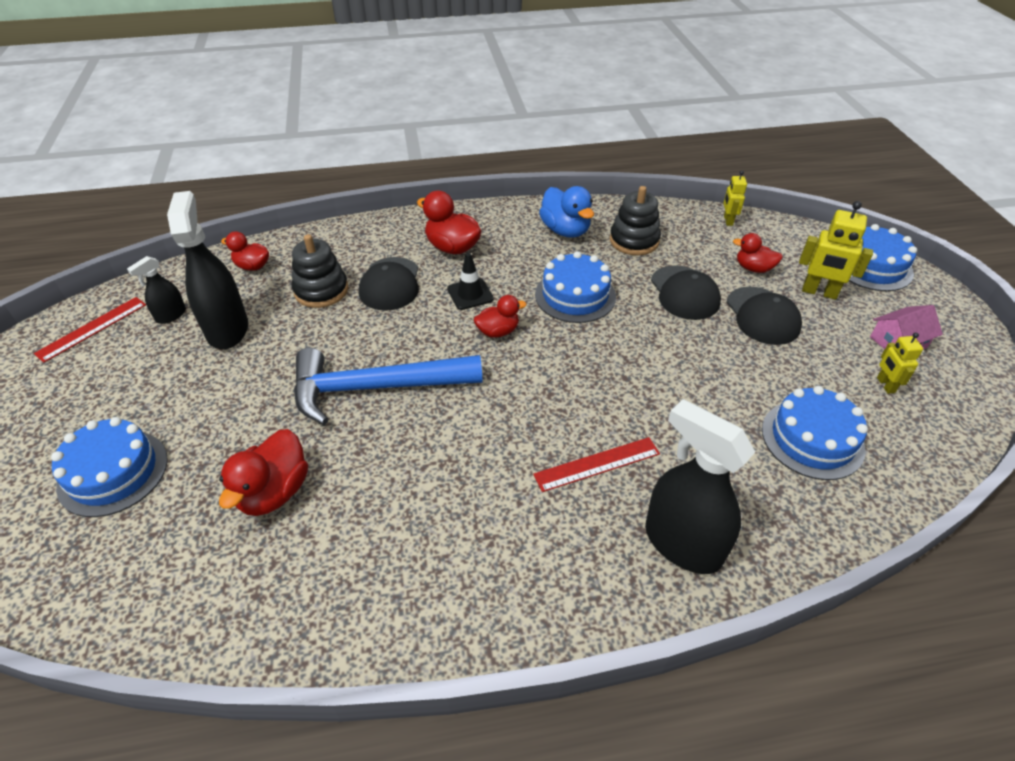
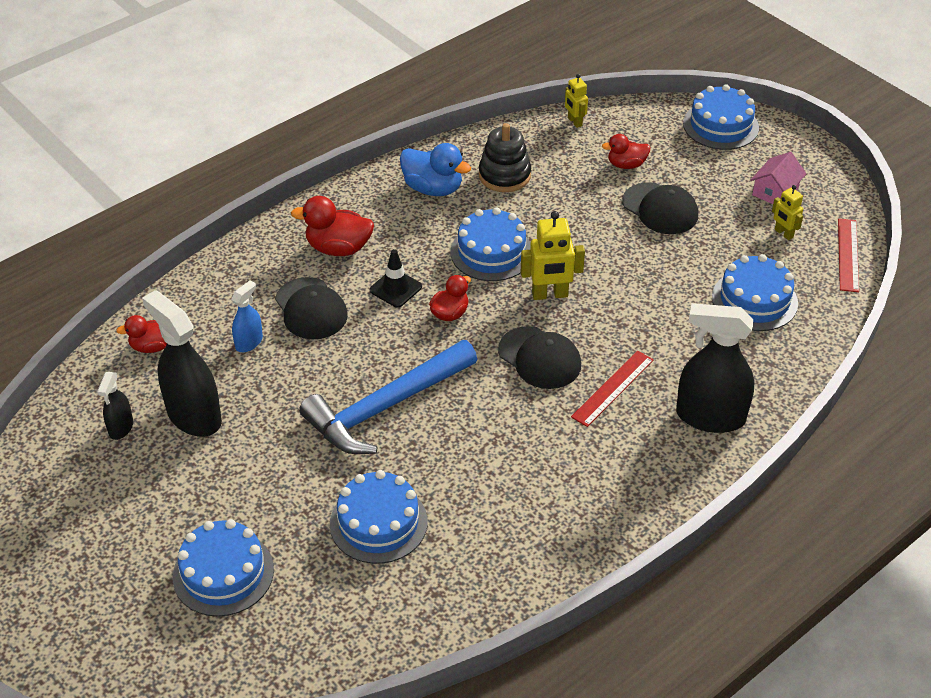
camera: 30 degrees left, 0 degrees up
(92, 328) = (52, 473): red ruler -> red ruler (848, 255)
(274, 492) = (378, 523): red duck -> blue cake
(321, 290) = (249, 342): black stacking toy -> blue spray bottle
(684, 293) = (583, 212): black cap -> black cap (539, 358)
(819, 292) = (692, 168): yellow robot -> yellow robot (550, 295)

